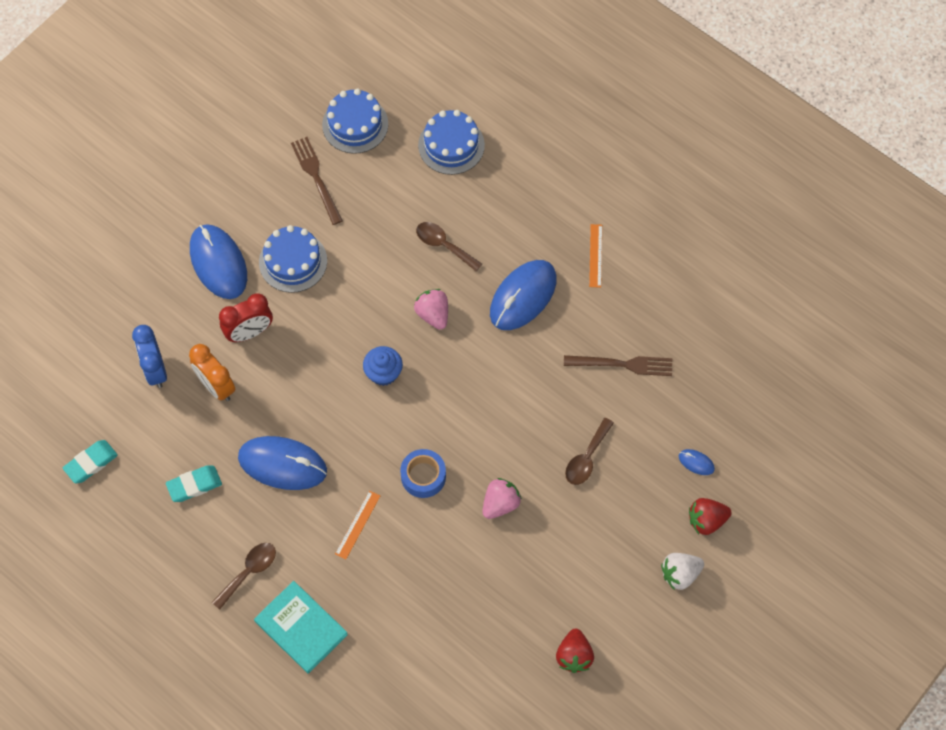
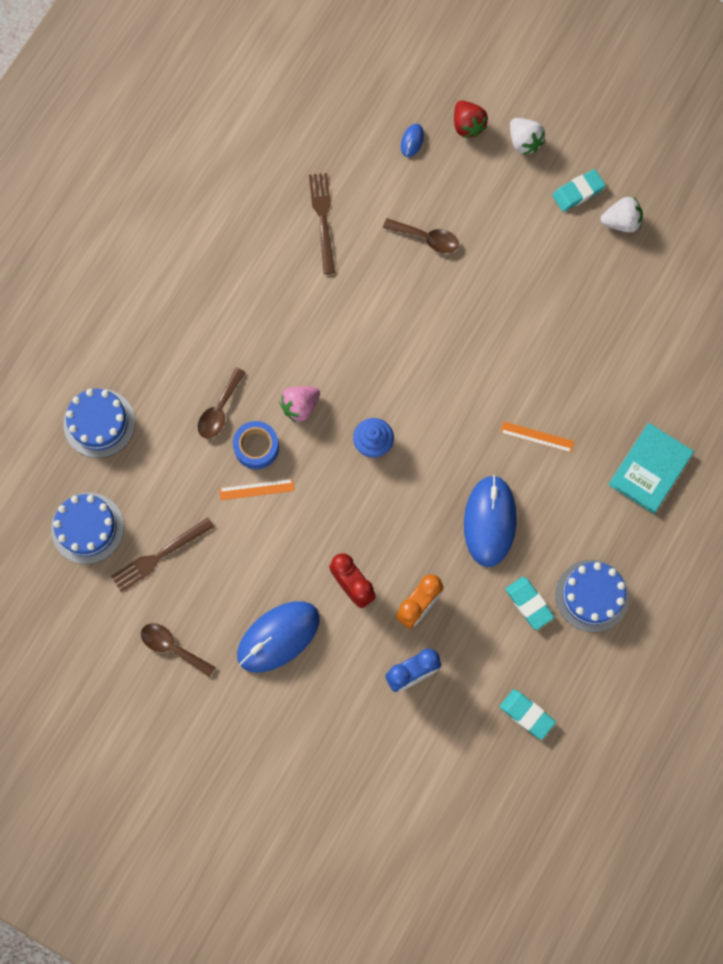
camera: 100 degrees left, 10 degrees up
(249, 572) = (606, 530): brown spoon -> brown spoon (172, 647)
(293, 261) = (263, 559): blue cake -> blue cake (592, 595)
(423, 476) = (475, 384): blue tape -> blue tape (256, 447)
(500, 504) = (488, 309): pink strawberry -> none
(523, 297) = (265, 322): blue mouse -> none
(574, 656) = (621, 222): red strawberry -> white strawberry
(595, 255) = (207, 260): orange ruler -> orange ruler (256, 489)
(614, 618) = (578, 192): none -> turquoise eraser

